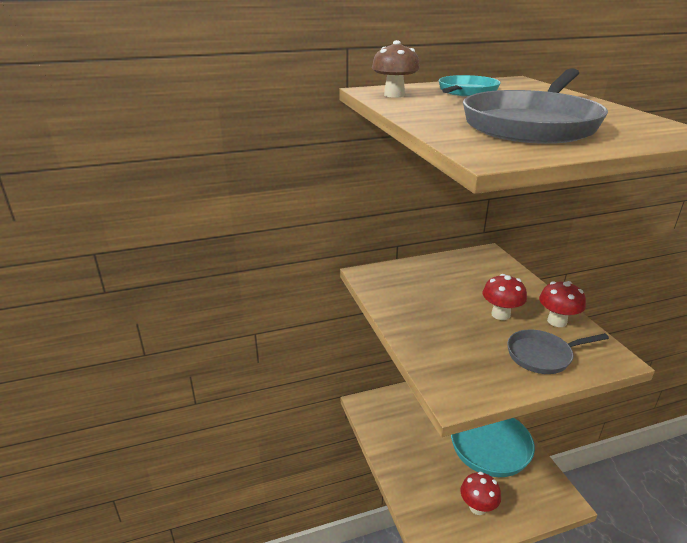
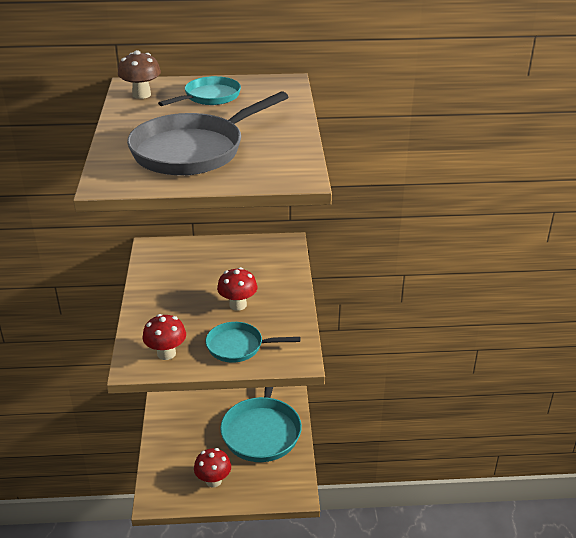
camera: 15 degrees right, 5 degrees up
(542, 355) = (238, 346): grey pan -> turquoise pan
(557, 321) = (282, 319): red mushroom -> red mushroom (166, 353)

